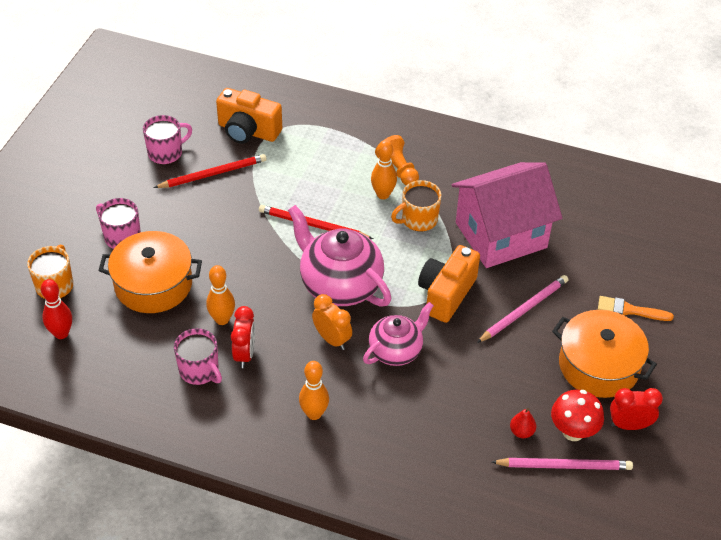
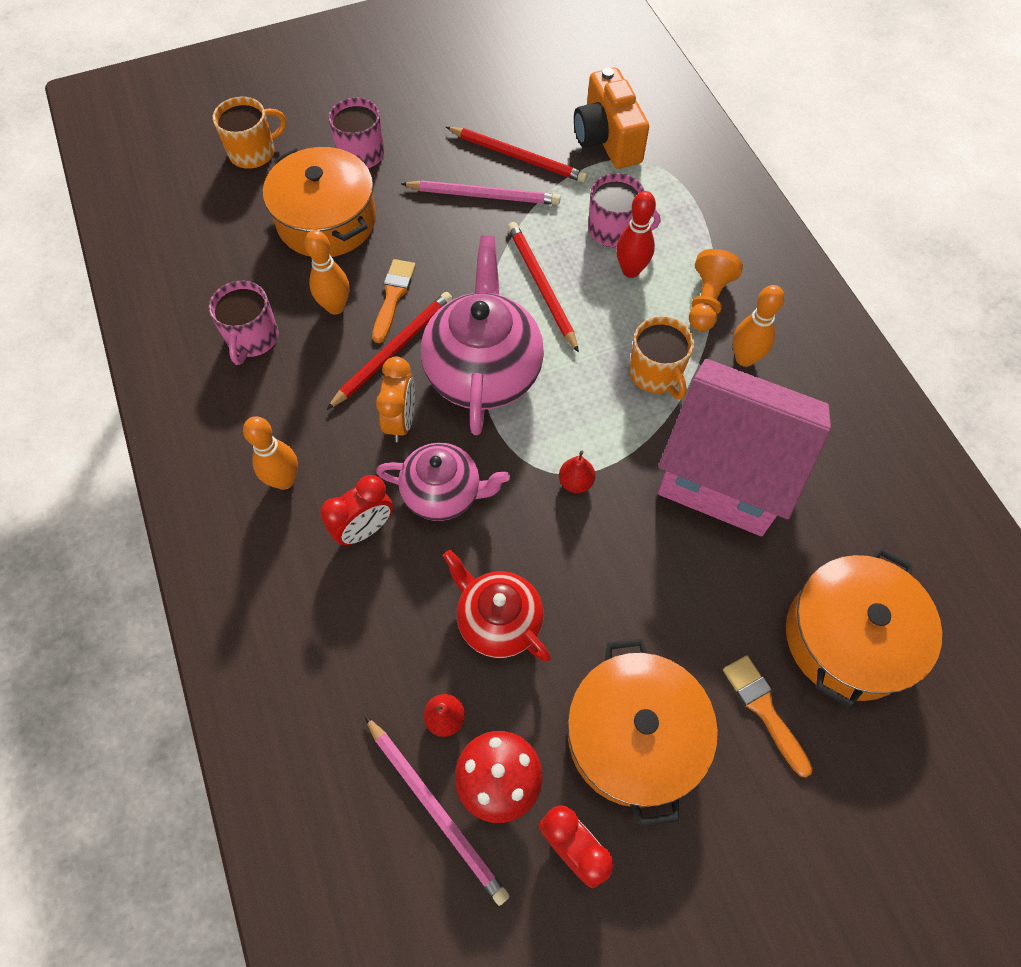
camera: 50 degrees right, 15 degrees up
(61, 333) = (200, 201): red bowling pin -> red bowling pin (631, 270)
(166, 153) = (504, 103): pink mug -> pink mug (614, 230)
(244, 354) = (308, 359): red clock -> red clock (364, 529)
(245, 290) = (393, 296): none -> orange brush
(282, 313) = (393, 350): none -> red pencil
(383, 194) = (655, 314): orange bowling pin -> orange bowling pin (744, 358)
(418, 220) = (656, 374): orange mug -> orange mug turned 135 degrees counterclockwise
(446, 294) = (576, 482): orange camera -> red pear
(491, 376) = (498, 621): none -> red teapot
(524, 310) = (636, 583): pink pencil -> pink pencil (484, 195)
(625, 256) = (848, 638): none -> orange pot

